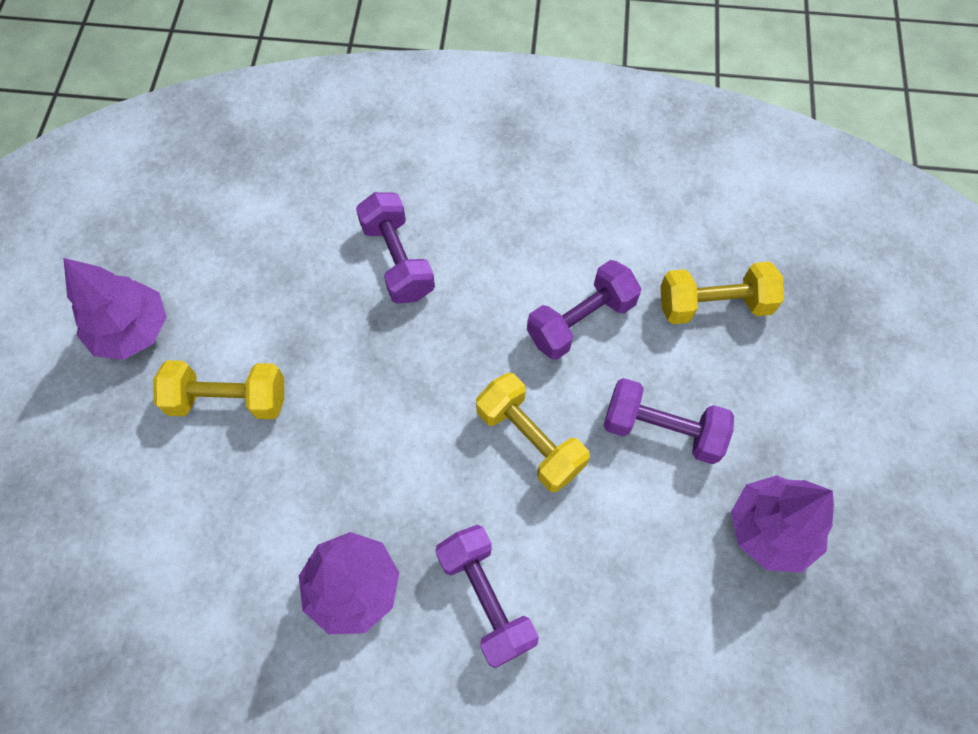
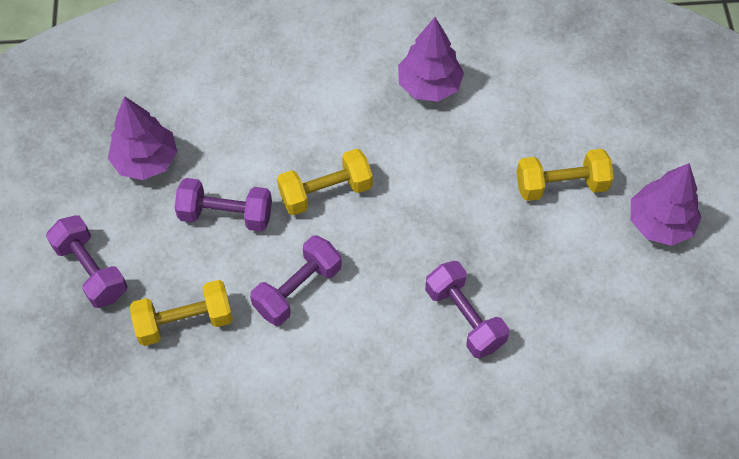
camera: 170 degrees right, 5 degrees down
(485, 599) = (340, 92): purple dumbbell -> purple dumbbell (91, 270)
(530, 440) = (325, 192): yellow dumbbell -> yellow dumbbell turned 60 degrees counterclockwise

